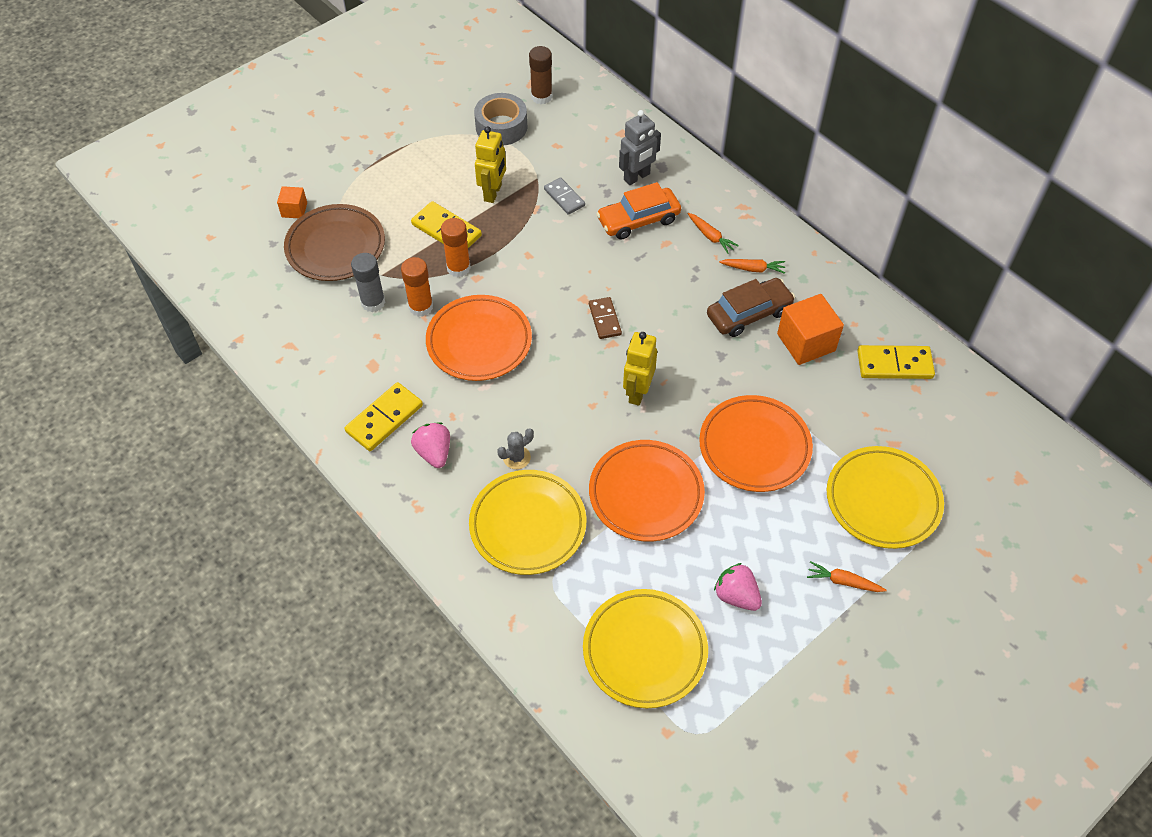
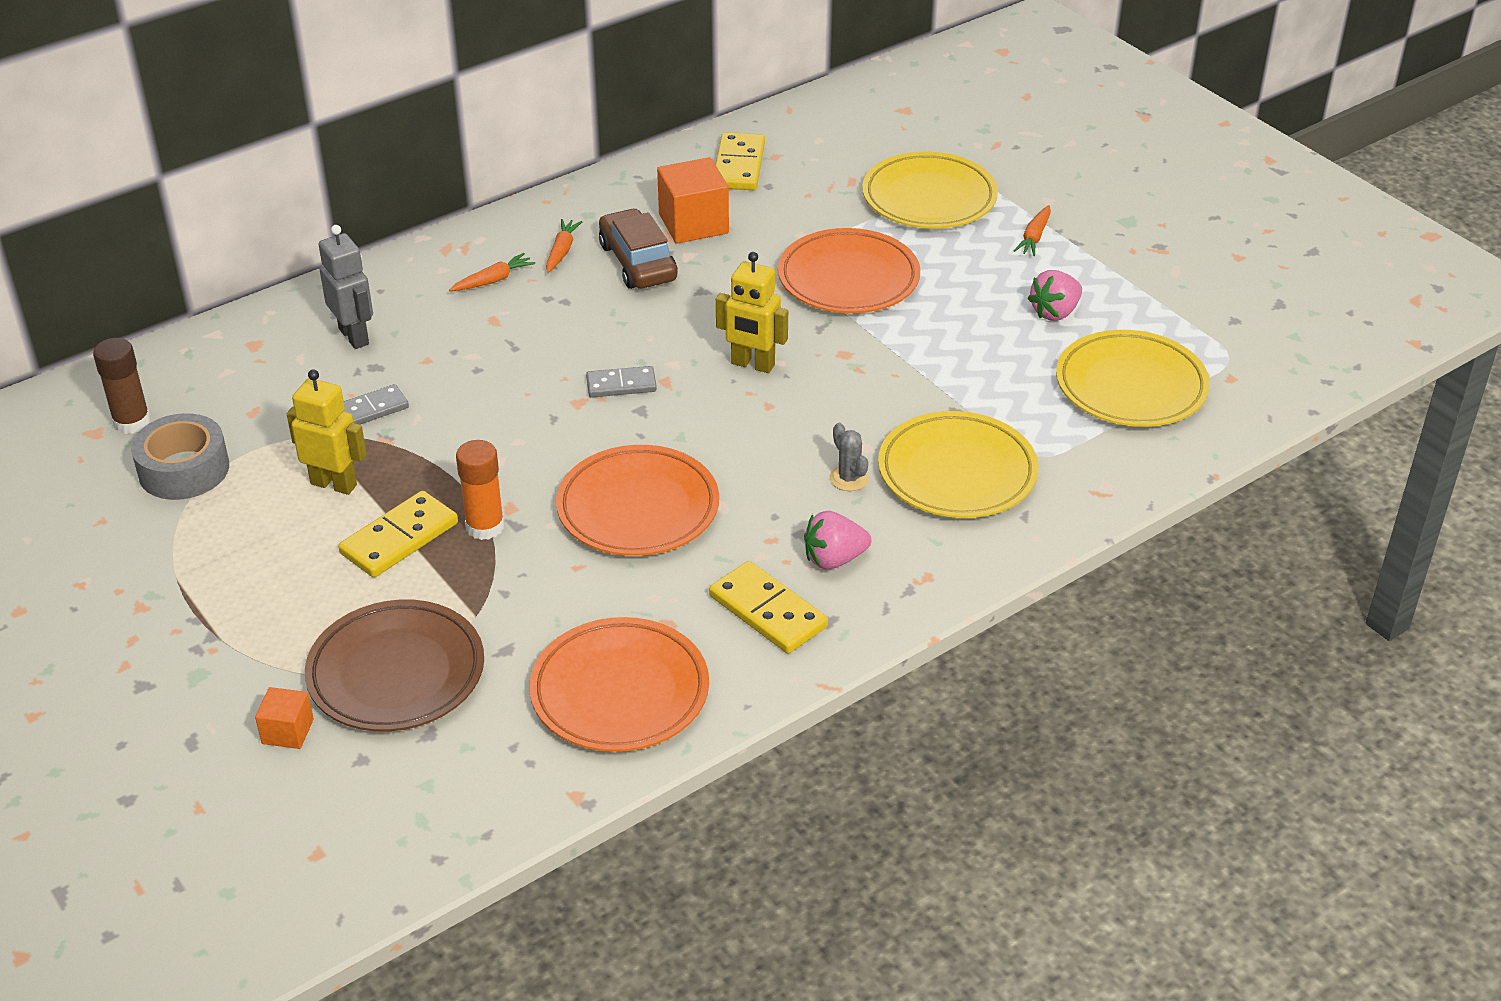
camera: 85 degrees left, 15 degrees down
(373, 302) = (533, 625): grey glue stick -> none
(421, 307) = (555, 570): orange glue stick -> none
(604, 319) = (621, 385): brown domino -> grey domino
(638, 220) = (441, 341): orange car -> none
(646, 494) = (912, 369): orange plate -> orange plate (620, 692)

